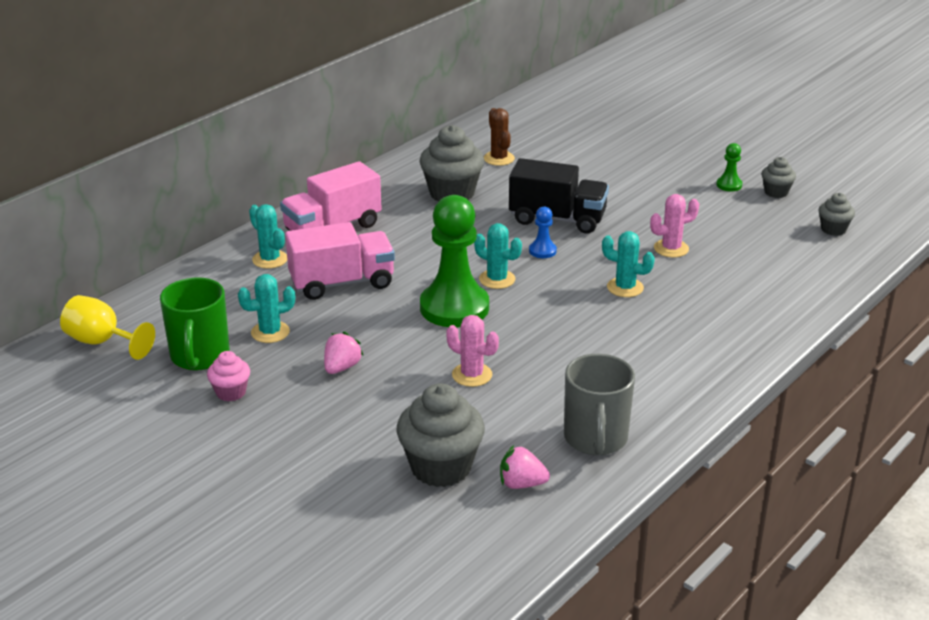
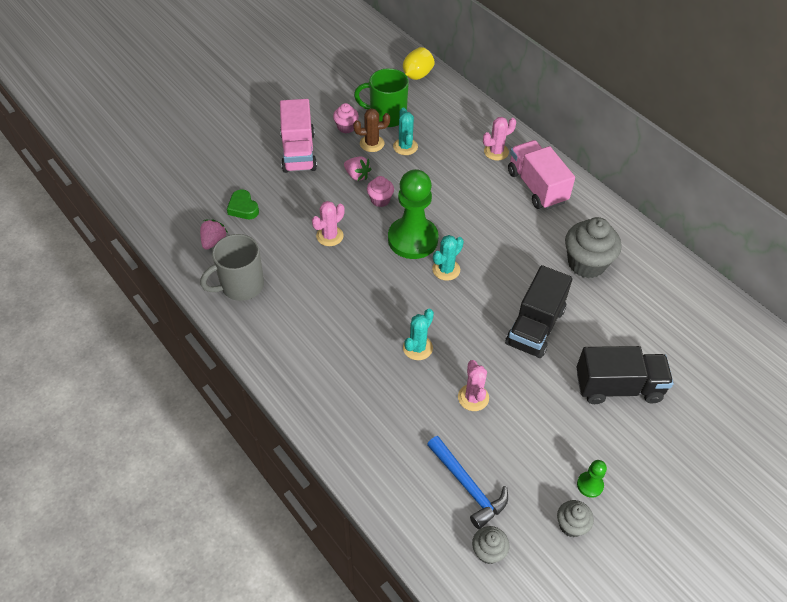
camera: 100 degrees right, 20 degrees up
(270, 259) = (496, 152): turquoise cactus -> pink cactus
(342, 283) = (458, 185): pink truck -> pink truck (298, 152)
(388, 341) = (380, 200): none -> pink cupcake
(441, 467) = (243, 208): grey cupcake -> green heart
(499, 158) = (652, 307): brown cactus -> brown cactus (372, 143)
(542, 251) = (483, 306): blue pawn -> none
(595, 439) = (241, 286): grey mug -> grey mug turned 45 degrees counterclockwise
(610, 174) = (618, 387): none -> black truck
(776, 244) = (467, 486): none -> blue hammer

